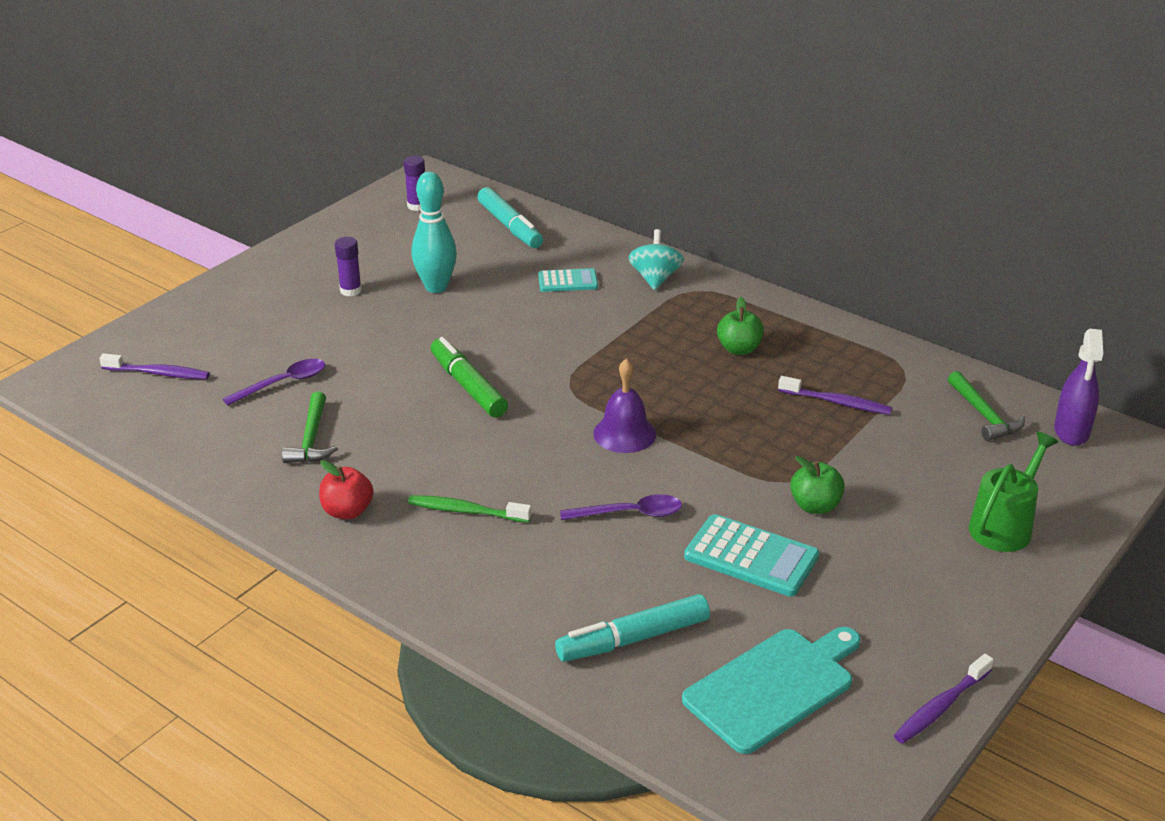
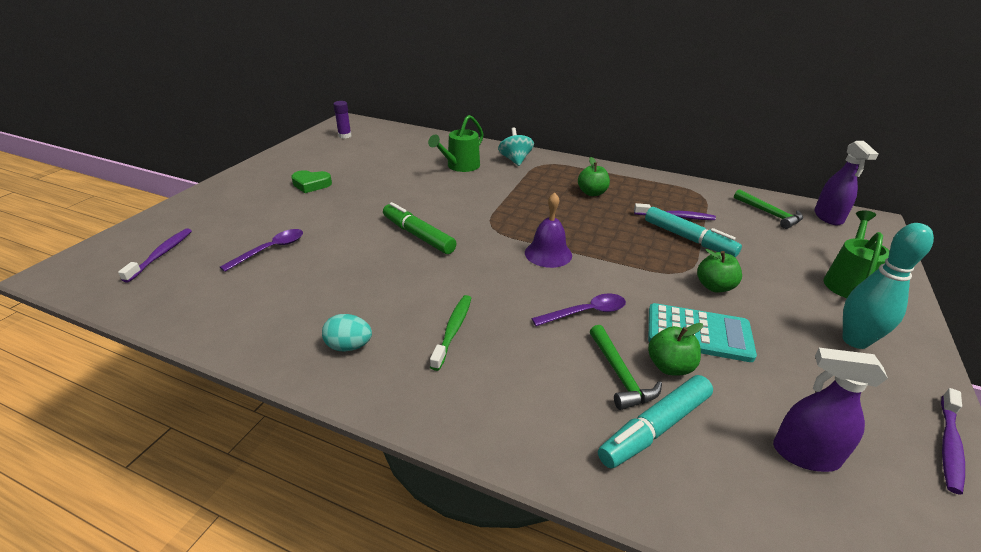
camera: 15 degrees left, 0 degrees up
(158, 373) = (161, 254): purple toothbrush -> purple toothbrush turned 75 degrees counterclockwise
(311, 439) = (303, 289): green hammer -> green hammer (620, 375)
(347, 511) = (349, 346): red apple -> turquoise egg
(350, 290) = (311, 184): purple glue stick -> green heart
(436, 287) = (372, 177): turquoise bowling pin -> turquoise bowling pin (855, 341)
(466, 511) = (453, 330): green toothbrush -> green toothbrush turned 105 degrees clockwise
(510, 226) = (409, 141): turquoise marker -> turquoise marker (688, 239)
(568, 281) = (460, 166): turquoise calculator -> green watering can
(690, 586) = (670, 366): none -> green apple
(773, 687) = (805, 454): turquoise cutting board -> purple spray bottle

